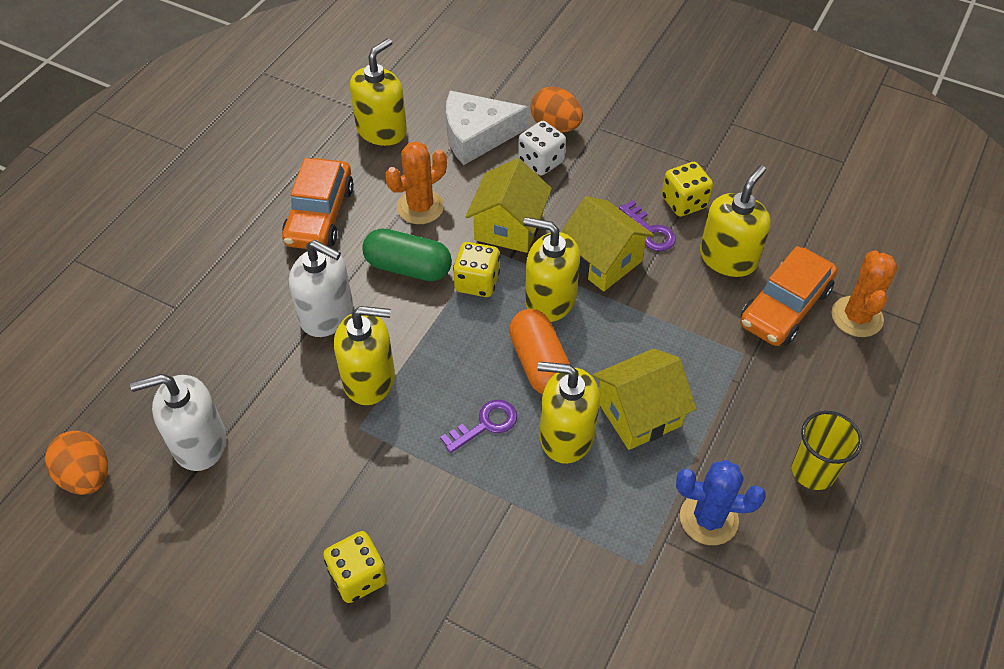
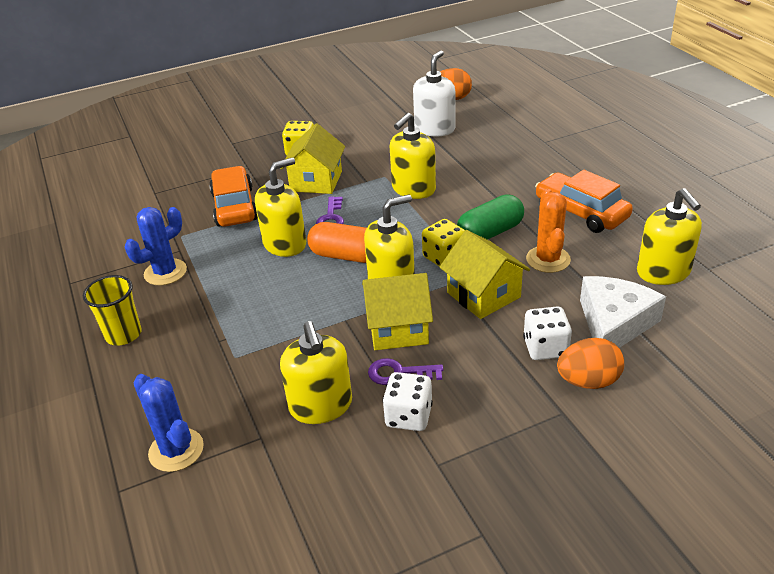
camera: 130 degrees right, 15 degrees down
(327, 314) = (482, 189): white soap dispenser -> none
(639, 413) = (260, 280): yellow house -> yellow house (316, 181)
(684, 202) = (408, 416): yellow dice -> white dice
(785, 307) = (239, 409): orange car -> orange car (234, 207)
(857, 317) = (176, 450): orange cactus -> blue cactus

